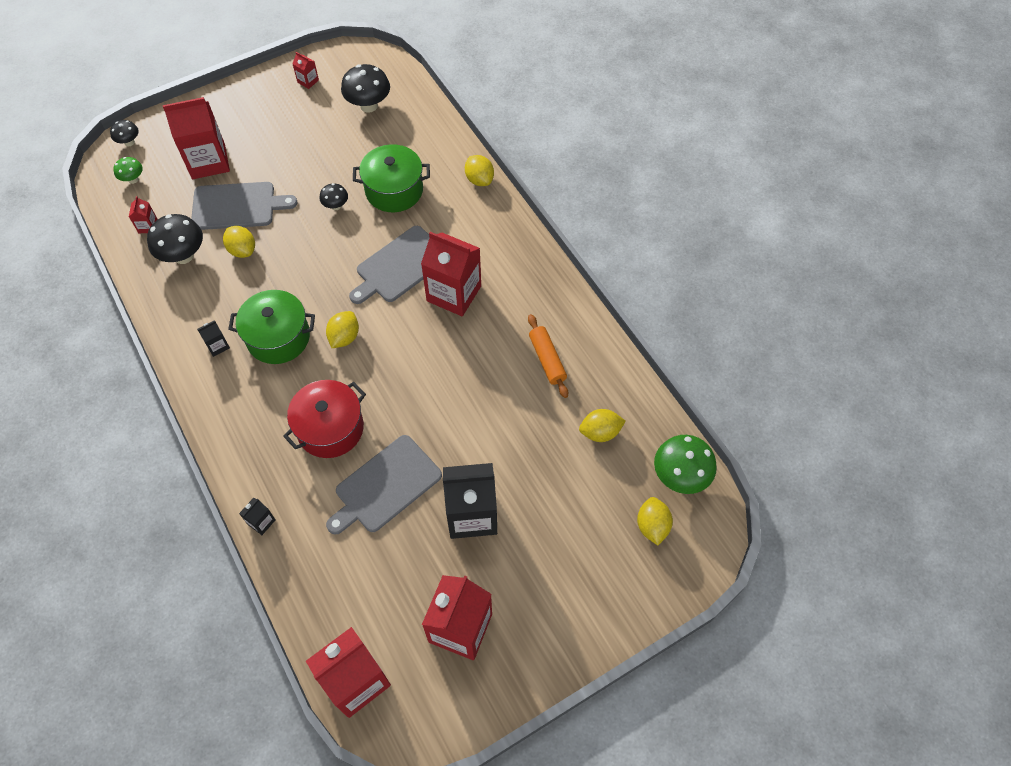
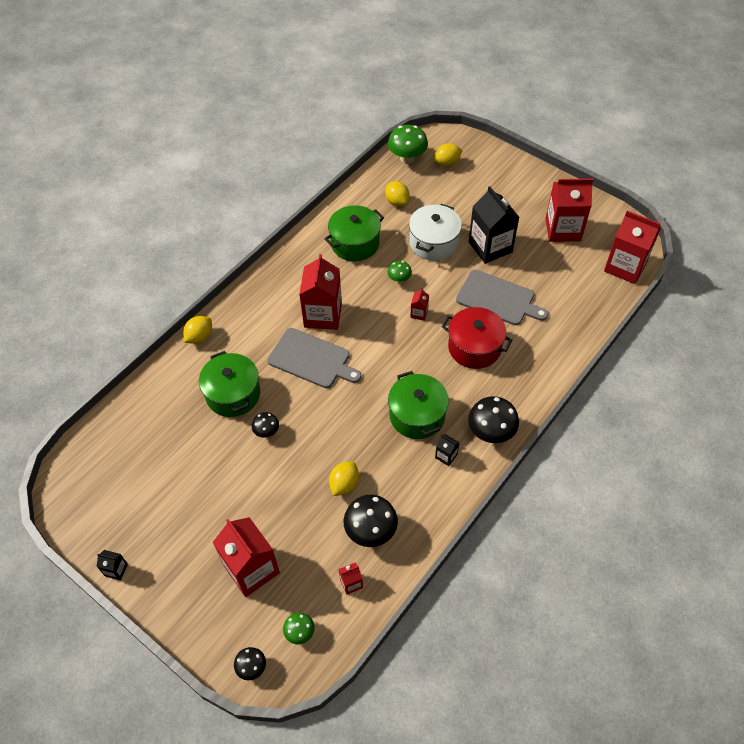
camera: 110 degrees left, 5 degrees down
(237, 206) = (297, 514): grey cutting board -> none
(261, 522) = (565, 358): black carton -> black carton (116, 570)
(308, 81) = (113, 527): red carton -> red carton (419, 313)
(344, 337) = (395, 370): yellow lemon -> none
(368, 106) = (134, 456): black mushroom -> black mushroom (491, 433)
(468, 387) = (399, 279): none -> green mushroom
(509, 448) = (433, 242): none -> white pot
(547, 359) = (355, 243): orange rolling pin -> green pot

